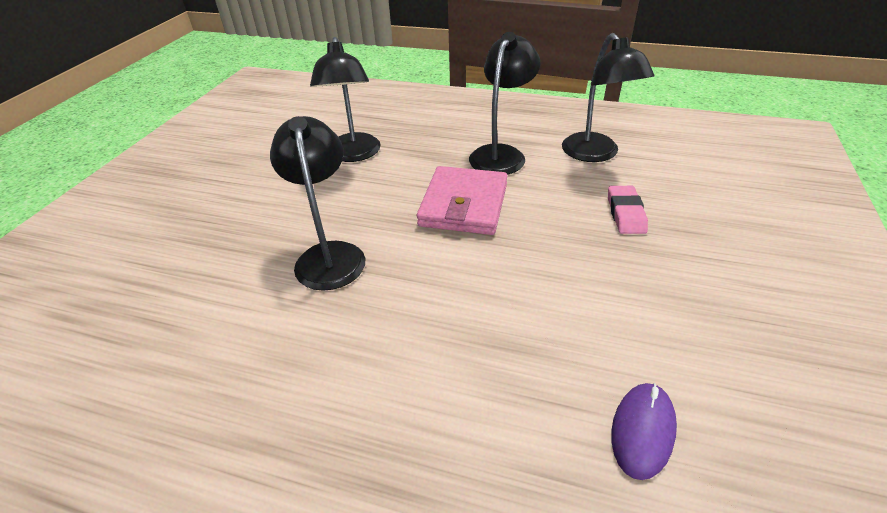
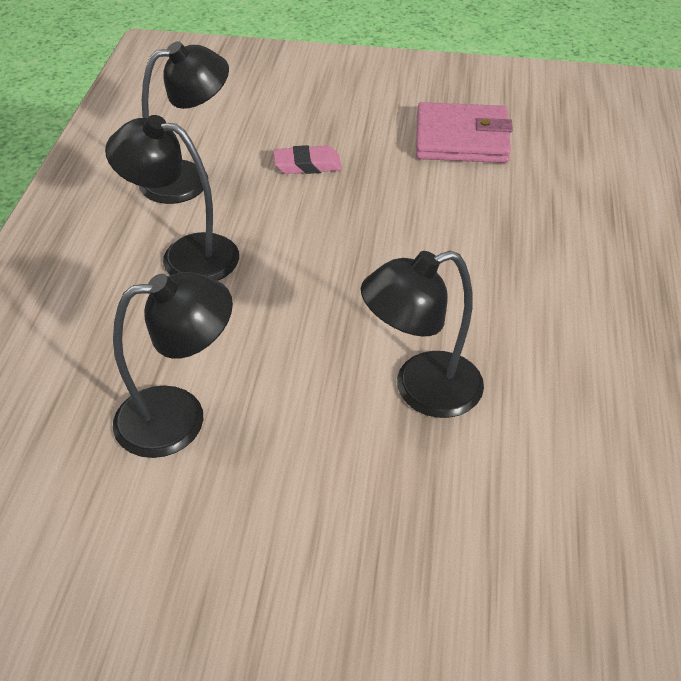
camera: 100 degrees left, 5 degrees up
(463, 205) = (304, 282): pink wallet -> pink wallet (461, 139)
(643, 431) = (559, 175): purple mouse -> none

